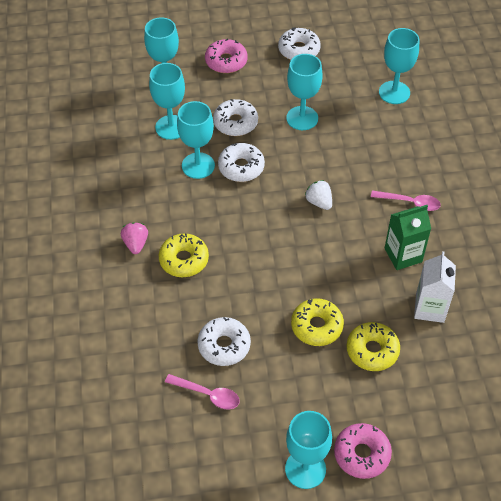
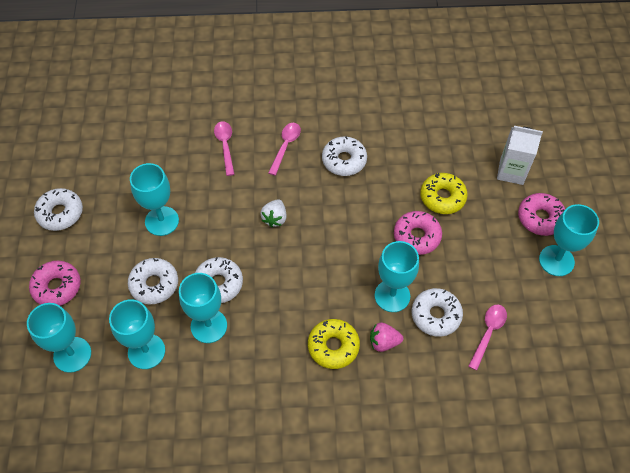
camera: 85 degrees left, 5 degrees up
(136, 244) = (308, 394): pink strawberry -> pink strawberry (383, 342)
(316, 326) = (417, 236): yellow donut -> pink donut
(319, 202) = (275, 218): white strawberry -> white strawberry turned 45 degrees counterclockwise
(394, 92) = (145, 138): turquoise goblet -> turquoise goblet (392, 296)
(399, 153) = (225, 146): none -> pink spoon
(403, 255) = (344, 160): green carton -> white donut
(429, 308) = (401, 150): white carton -> white carton (511, 172)

